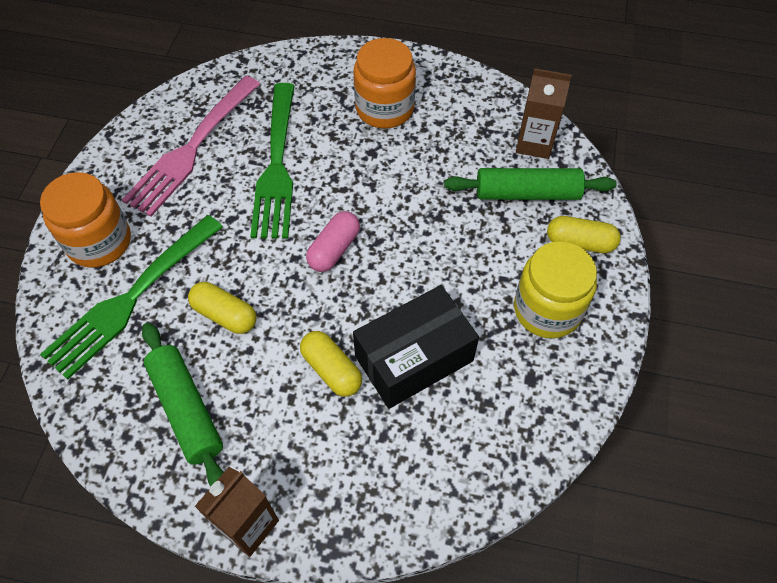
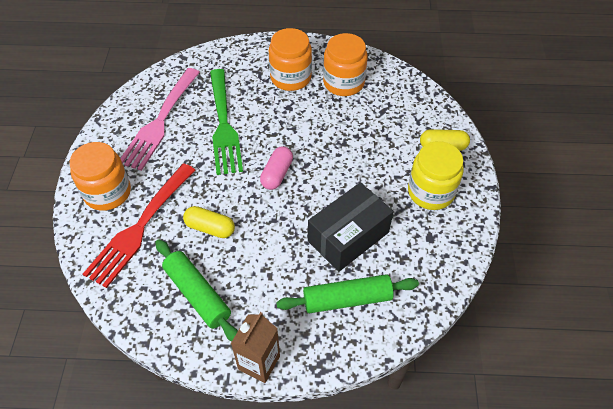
camera: 10 degrees left, 5 degrees down
(131, 298) = (140, 227): green fork -> red fork
(331, 370) = (293, 252): yellow capsule -> none
(457, 126) = (343, 83): none -> orange jar
(527, 193) = (400, 119): green rolling pin -> green rolling pin (347, 299)
(534, 143) = (398, 87): brown carton -> none

